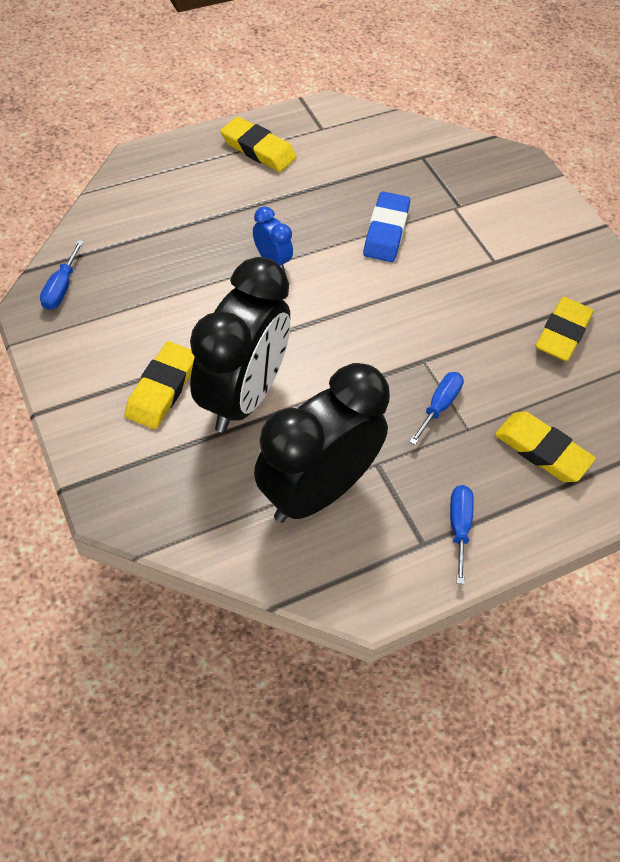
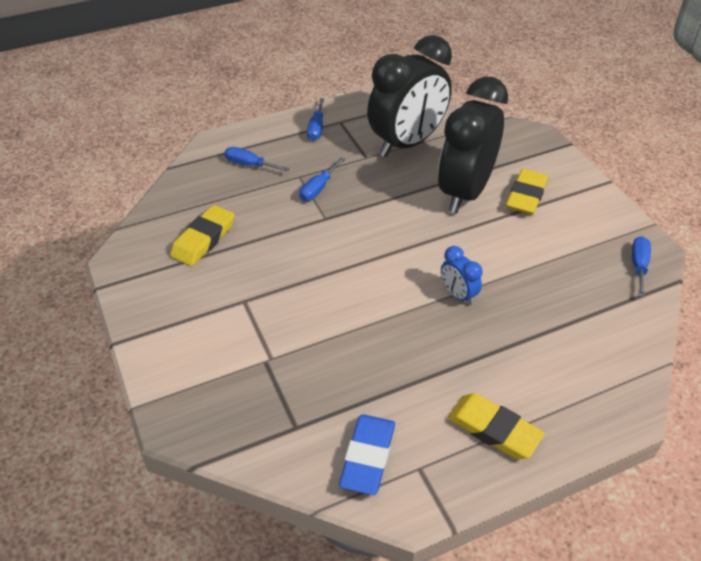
camera: 175 degrees left, 10 degrees down
(386, 231) = (347, 328): blue eraser -> blue eraser (367, 457)
(542, 450) = (249, 165): yellow eraser -> blue screwdriver

